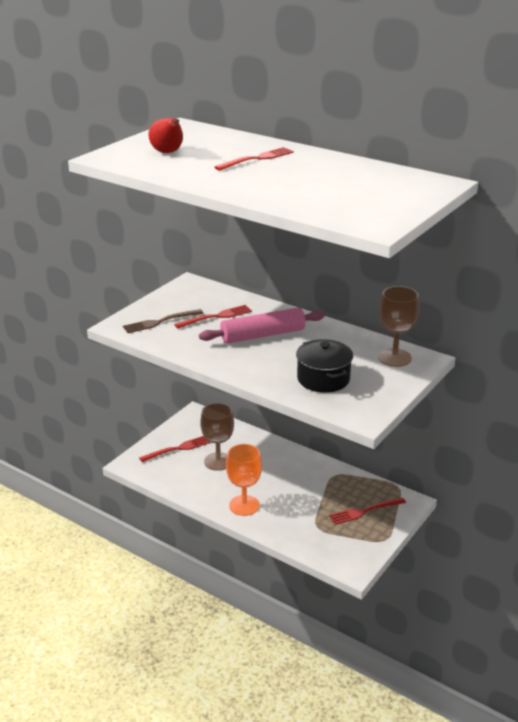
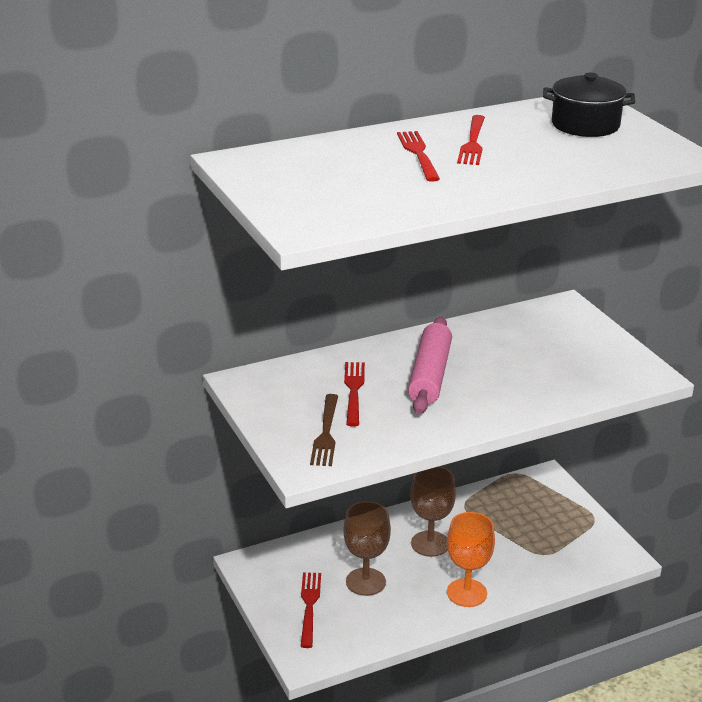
camera: 60 degrees left, 0 degrees up
(168, 152) = (334, 191): red pear -> none
(323, 379) = (559, 372): black pot -> black pot (585, 125)
(364, 511) = (541, 512): red fork -> red fork (473, 143)
(394, 358) = (550, 319): brown goblet -> brown goblet (430, 544)

